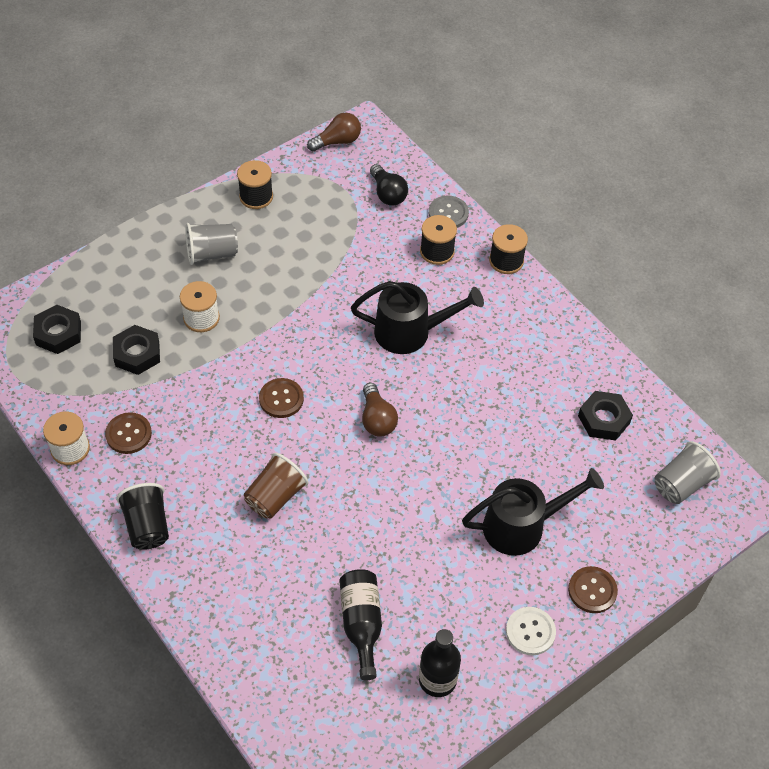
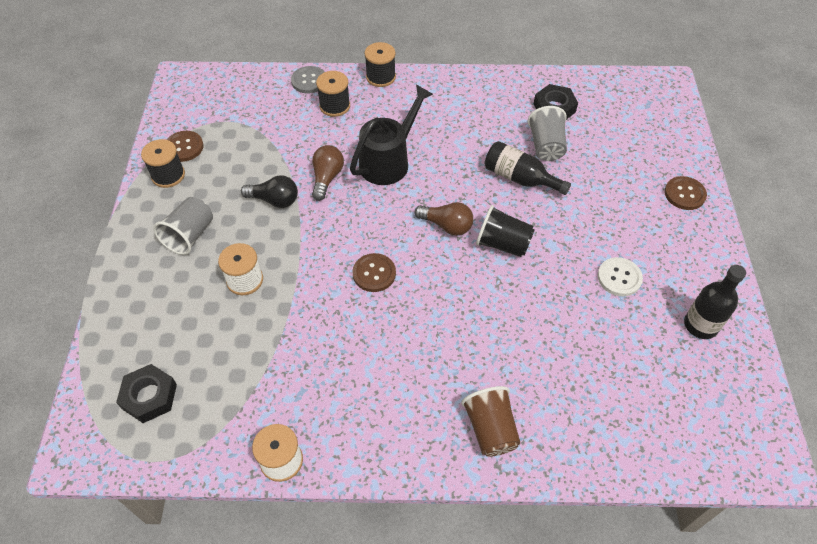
camera: 50 degrees left, 0 degrees up
(128, 434) = (308, 403): brown button -> brown button (184, 147)
(137, 354) = (233, 347): black nut -> none
(147, 526) = (414, 444): black cup -> black cup (502, 244)
(275, 496) = (461, 332): brown cup -> brown cup (490, 429)
(337, 141) = (175, 99): brown light bulb -> brown light bulb (327, 178)
(361, 624) = (621, 344): black bottle -> black bottle (519, 178)
(388, 194) = (255, 101): black light bulb -> black light bulb (274, 200)
(523, 525) = (605, 199): black watering can -> none
(530, 632) = (695, 247): white button -> white button (619, 278)
(681, 484) = (634, 102): grey cup -> grey cup (546, 146)

